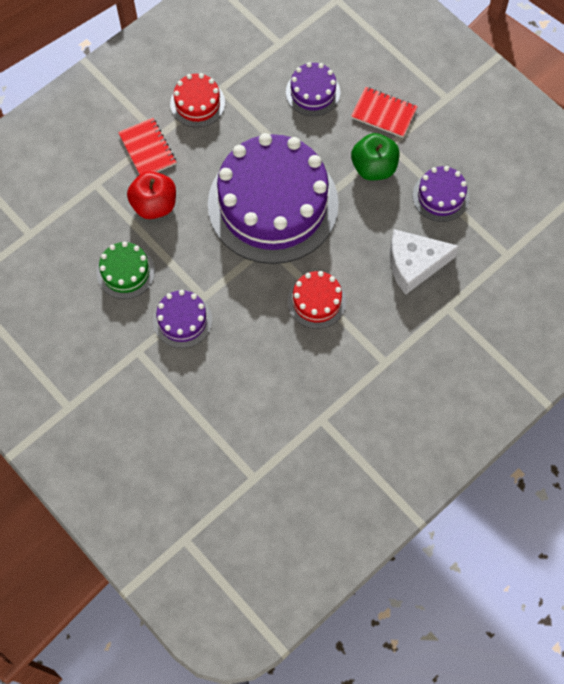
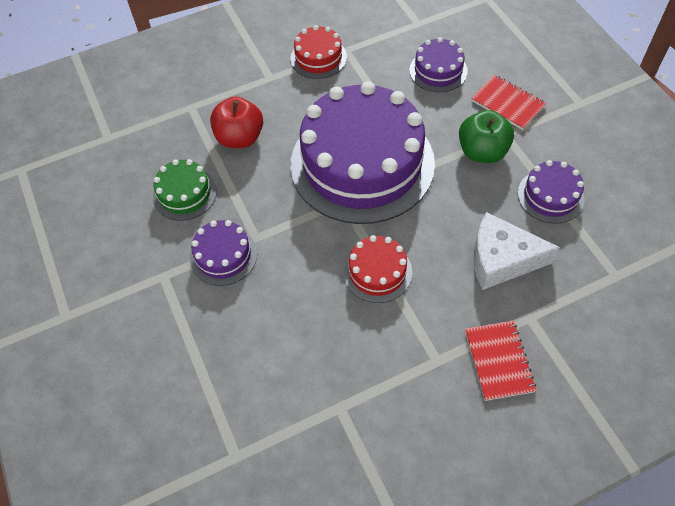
camera: 20 degrees right, 10 degrees down
(147, 149) = (254, 87): red notebook -> red notebook (499, 361)

